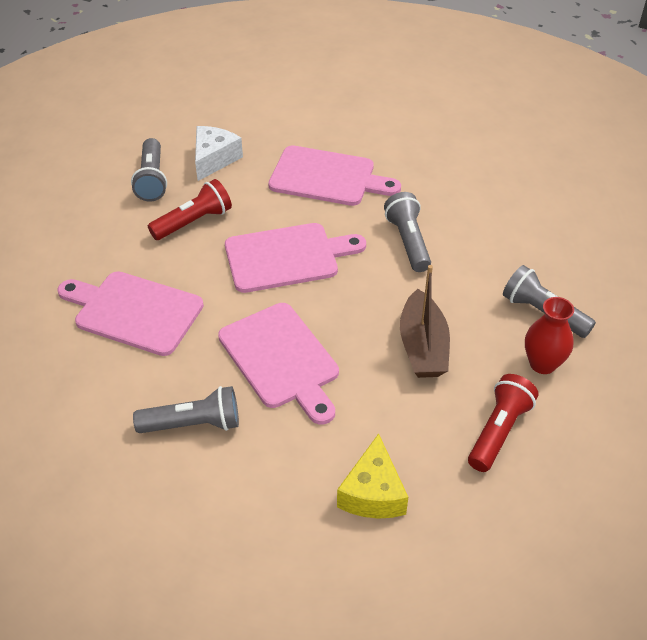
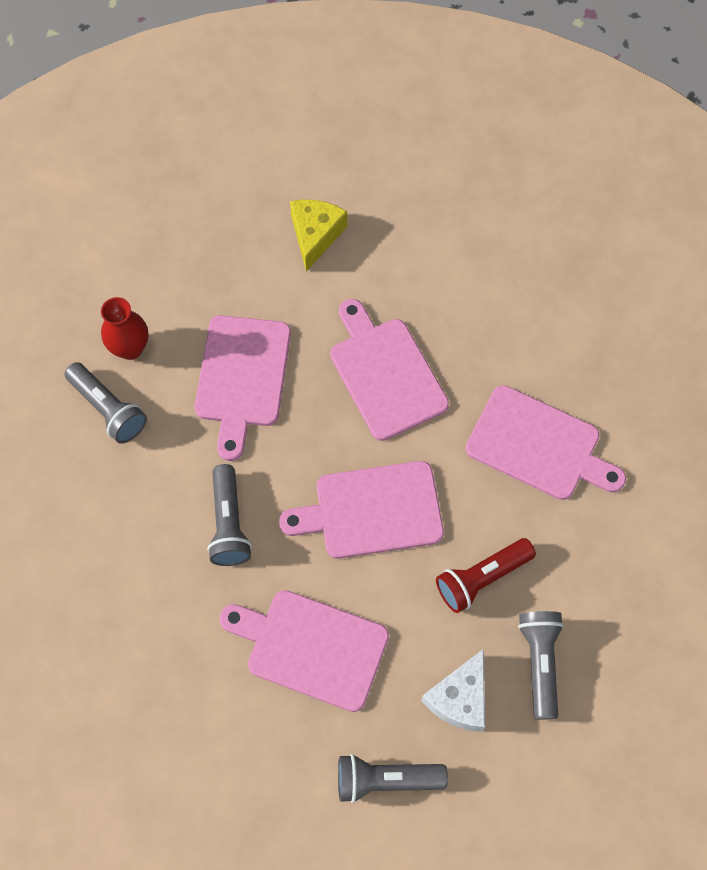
camera: 175 degrees left, 20 degrees up
(194, 424) = (469, 310): grey flashlight -> grey flashlight (385, 779)
(423, 346) = (242, 377): brown boat -> pink cutting board
(499, 431) = (193, 282): red flashlight -> none

